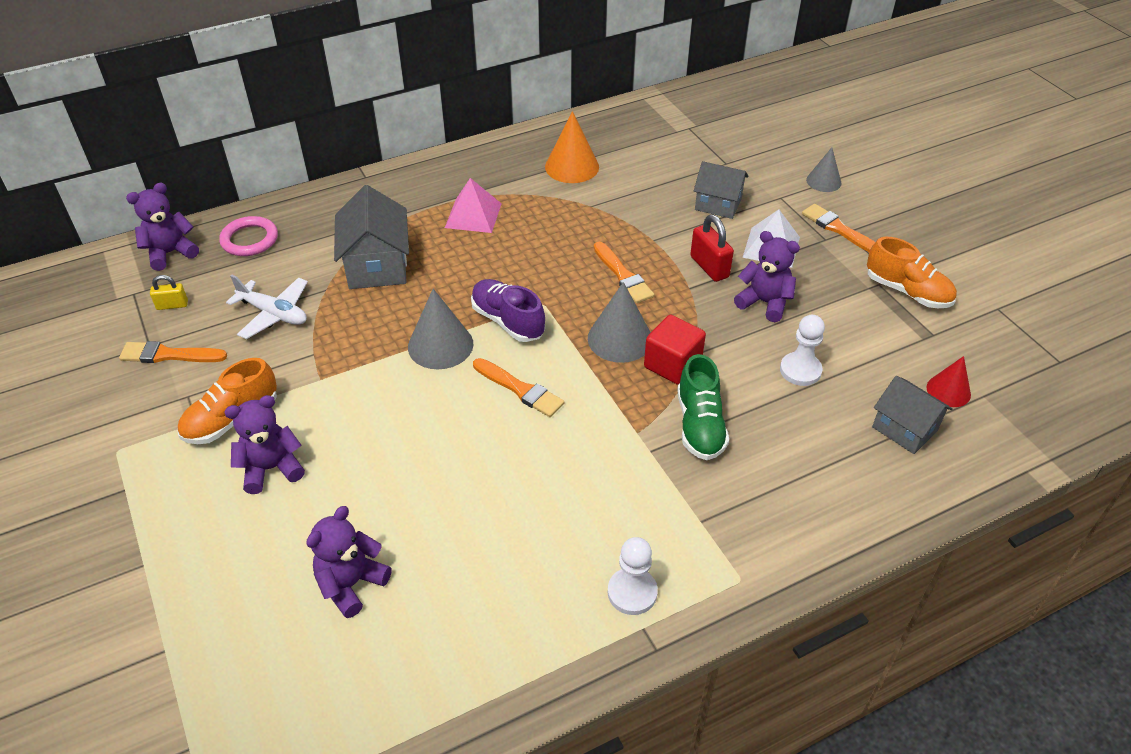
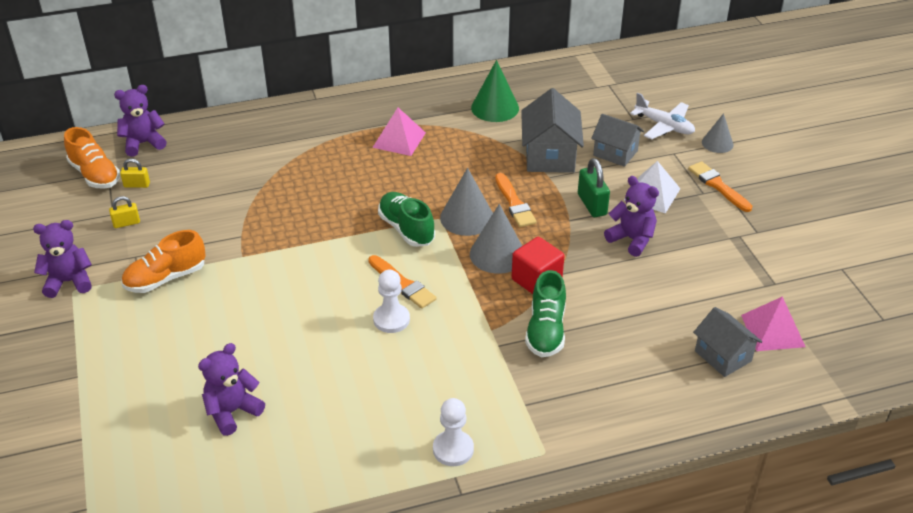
camera: 10 degrees right, 5 degrees down
(169, 355) = (126, 223): orange brush -> yellow padlock
(249, 240) = (209, 140): pink ring -> none
(271, 468) = (189, 319): purple teddy bear -> purple teddy bear (69, 282)
(274, 314) = (216, 201): white plane -> white plane (664, 126)
(377, 266) = (308, 172): grey house -> grey house (549, 156)
(440, 345) = (346, 241): grey cone -> grey cone (467, 217)
(508, 321) = (406, 229): purple shoe -> green shoe
(572, 166) = (495, 108): orange cone -> green cone
(709, 267) = (592, 204): red padlock -> green padlock
(800, 370) = (646, 298): white pawn -> white pawn (391, 319)
(907, 291) = (763, 245): orange shoe -> orange shoe (95, 175)
(948, 391) = (772, 330): red cone -> pink pyramid

